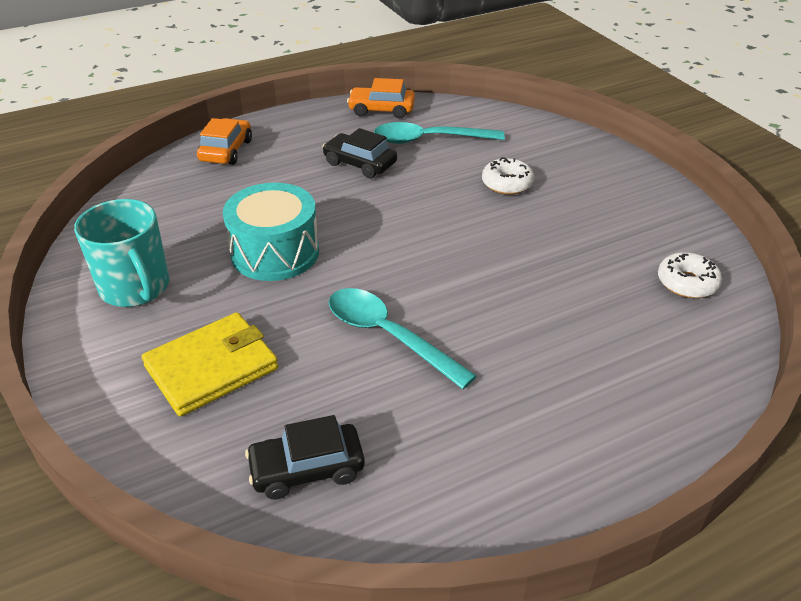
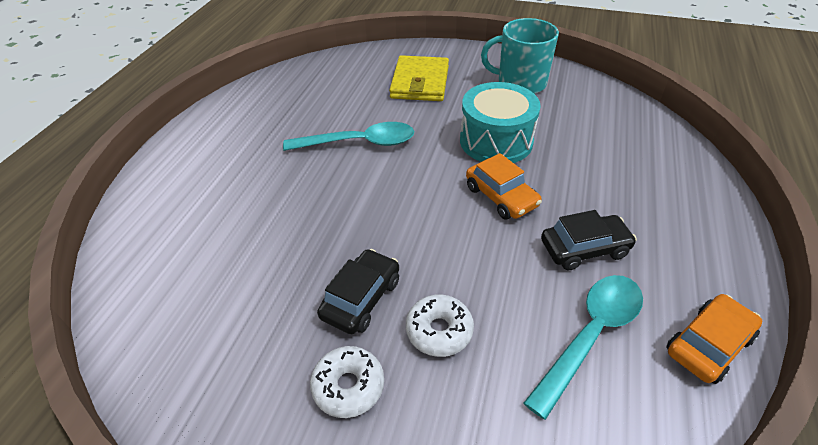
camera: 135 degrees right, 5 degrees up
(226, 151) = (684, 181): orange car -> orange car (501, 196)
(307, 469) = (321, 81): black car -> black car (361, 298)
(687, 283) = (176, 325): white donut -> white donut (348, 386)

